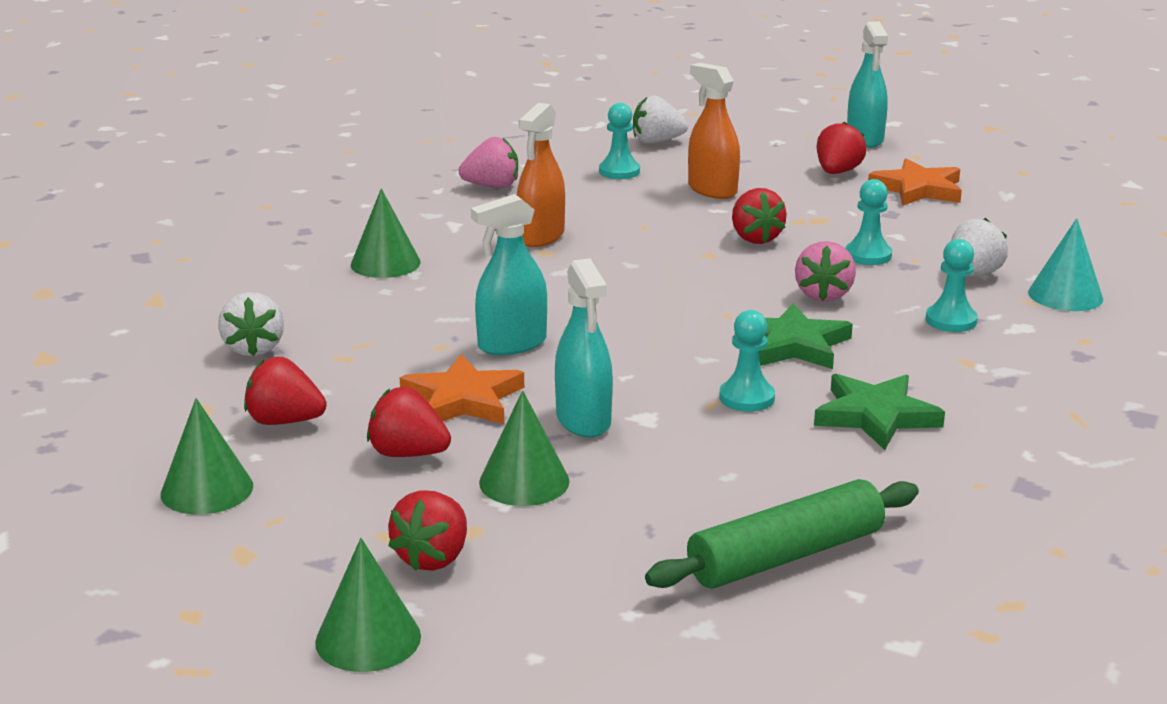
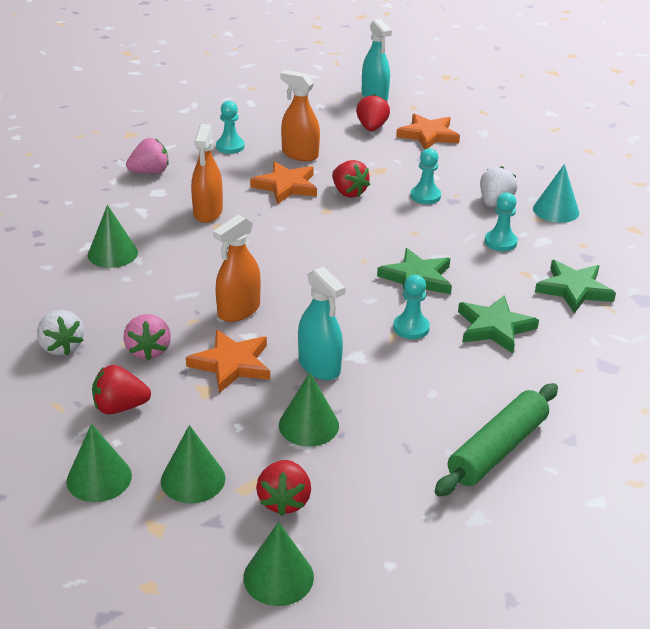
camera: 20 degrees left, 10 degrees up
(326, 512) = (193, 479): none -> green cone
(408, 454) = (220, 418): red strawberry -> none
(512, 344) = (238, 310): turquoise spray bottle -> orange spray bottle
(657, 141) = (241, 116): white strawberry -> none
(669, 221) = (286, 186): none -> orange star
(823, 294) = (414, 233): pink strawberry -> pink strawberry (148, 350)
(1034, 390) = (574, 289): none -> green star

